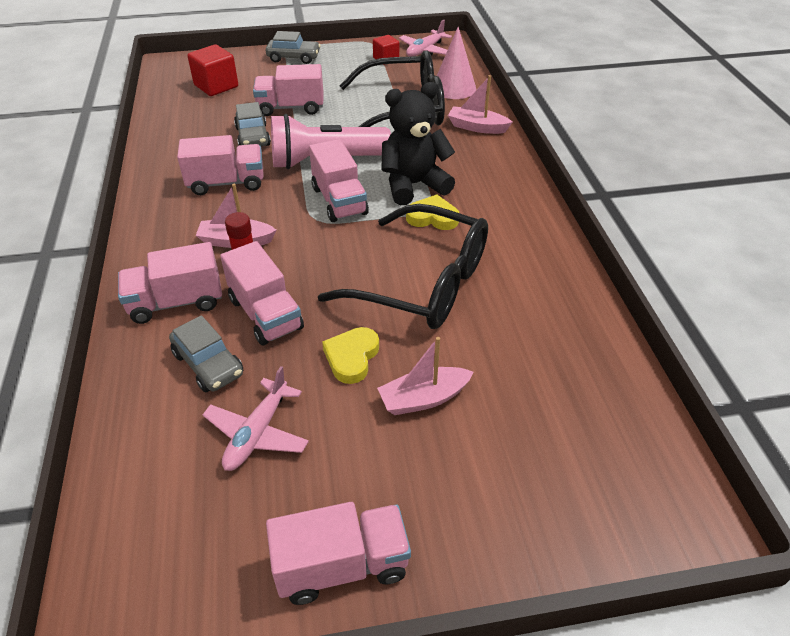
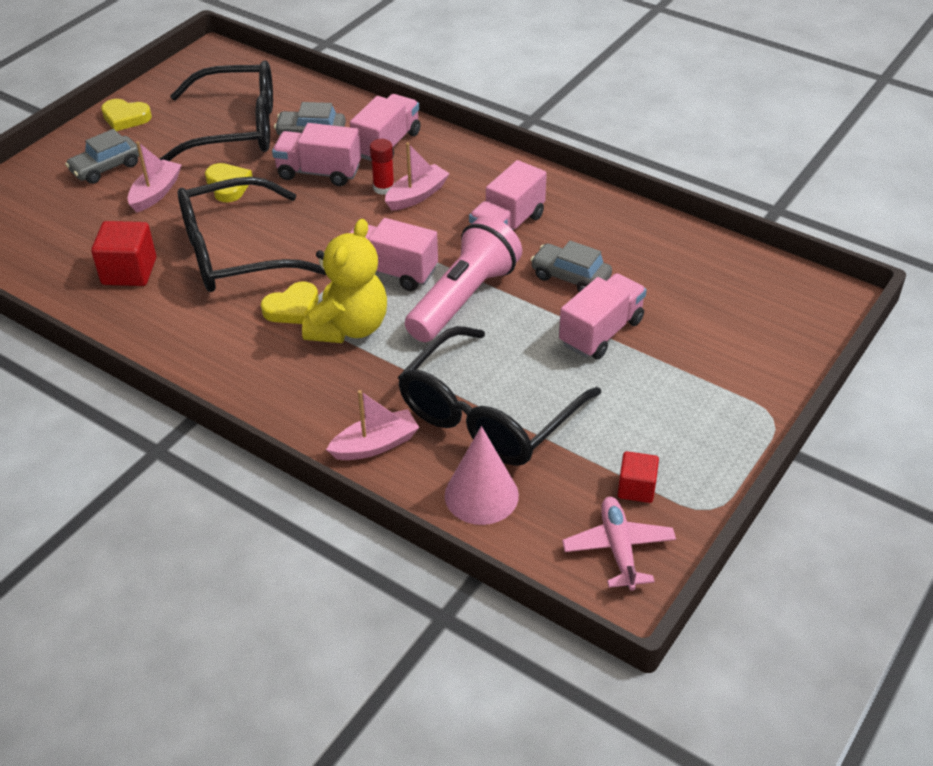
camera: 135 degrees right, 0 degrees up
(216, 86) = (723, 305): red cube -> red cube (129, 271)
(257, 433) = (235, 128): pink plane -> black glasses
(293, 58) = (737, 405): grey car -> grey car (106, 168)
(342, 565) = (125, 118): pink truck -> yellow heart
(413, 185) = (349, 327): black teddy bear -> yellow teddy bear

